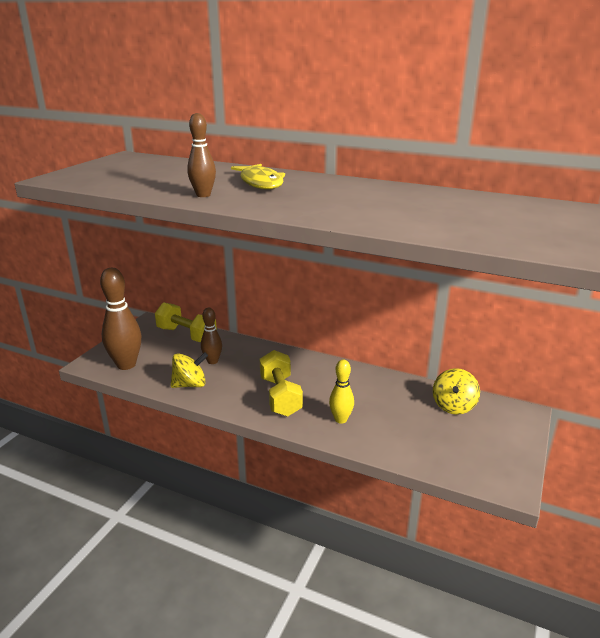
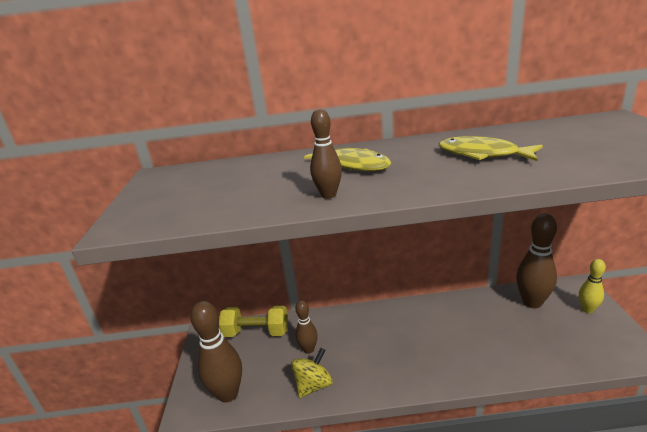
camera: 25 degrees left, 0 degrees up
(280, 396) = (403, 357): yellow dumbbell -> none
(341, 419) = (473, 356): yellow bowling pin -> yellow bowling pin (587, 309)
(371, 201) = (482, 154): none -> yellow fish
(453, 406) = (532, 302): yellow spinning top -> brown bowling pin

